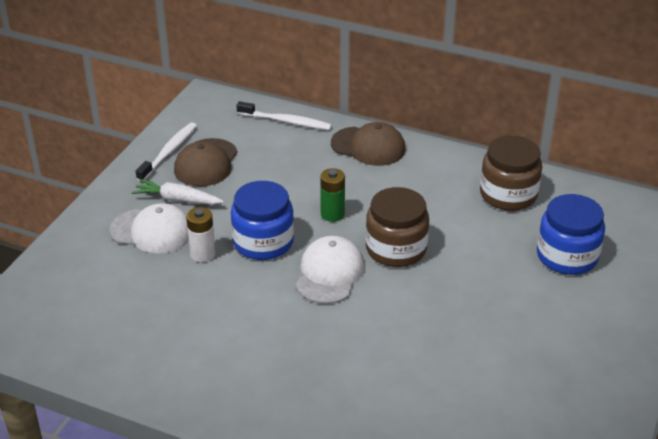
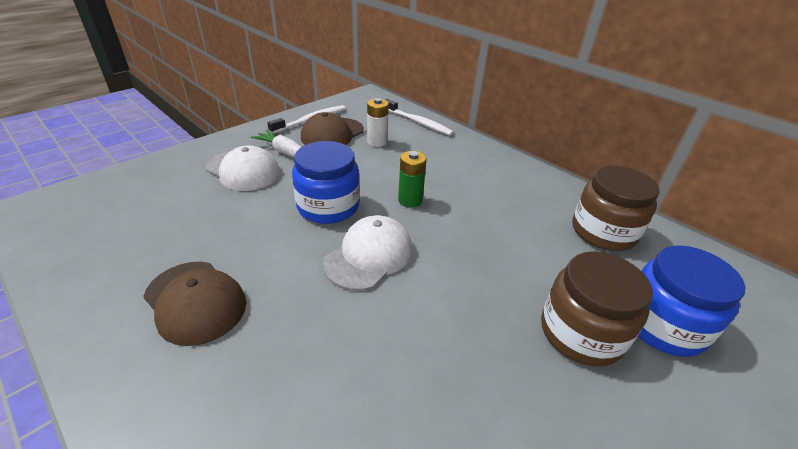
camera: 20 degrees right, 0 degrees up
(203, 254) = (266, 201): white battery -> white battery (377, 142)
(368, 146) = (477, 155): brown cap -> brown cap (195, 301)
(396, 249) = (454, 252): brown jar -> brown jar (581, 332)

